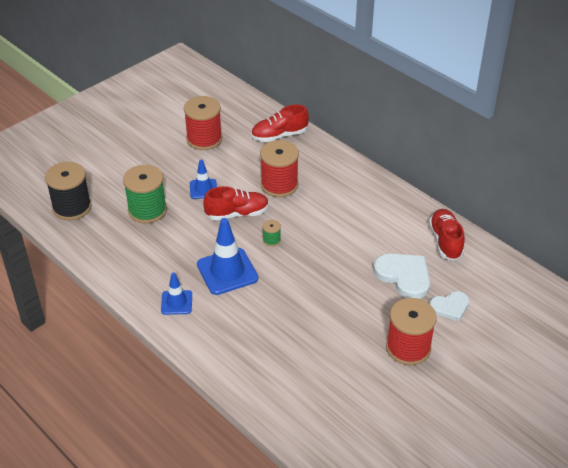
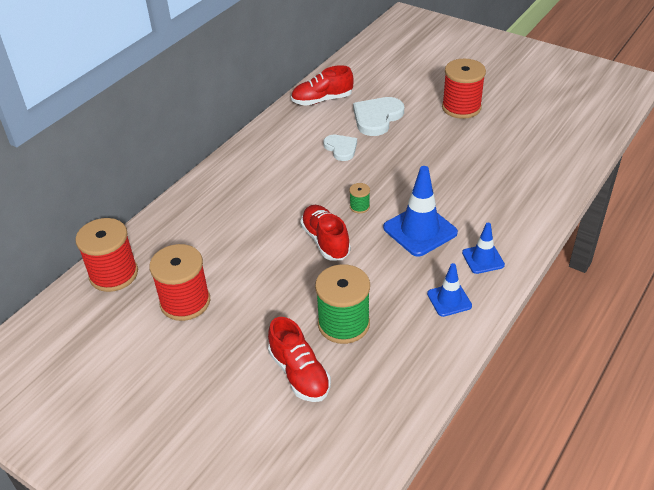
camera: 100 degrees left, 0 degrees up
(72, 207) = (362, 409): black spool -> none
(203, 189) = (288, 280): blue traffic cone -> blue traffic cone (449, 300)
(279, 135) = (170, 232): red shoe -> red shoe (299, 373)
(279, 185) = (266, 216): red spool -> red spool (114, 274)
(450, 307) = (403, 91): white heart -> white heart (341, 148)

